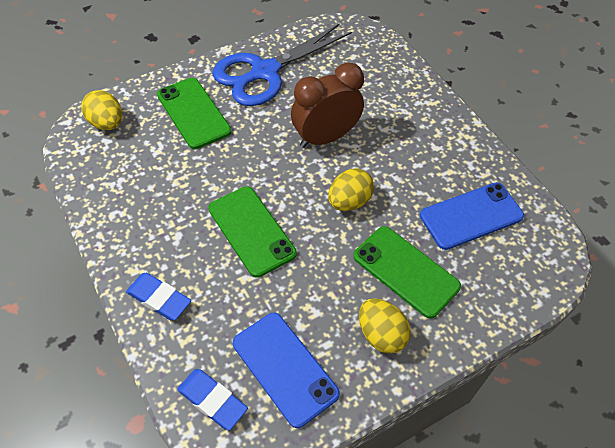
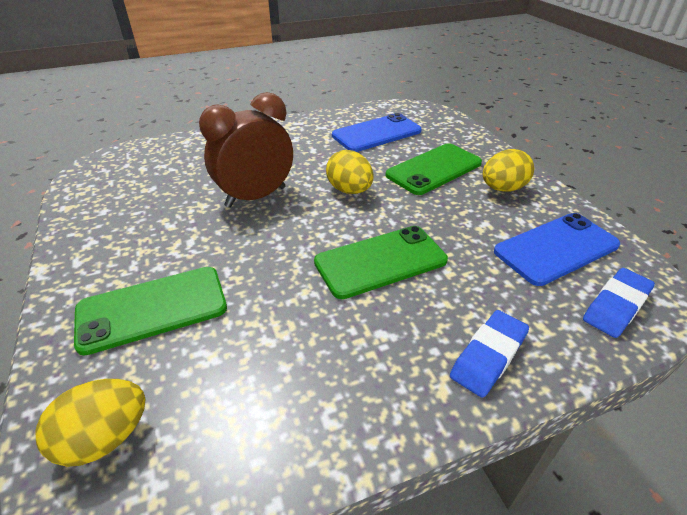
camera: 80 degrees left, 15 degrees down
(264, 72) = (118, 233): blue scissors -> none
(325, 137) = (256, 197): brown clock -> brown clock turned 75 degrees clockwise
(471, 216) = (376, 133): blue phone -> blue phone turned 75 degrees clockwise

